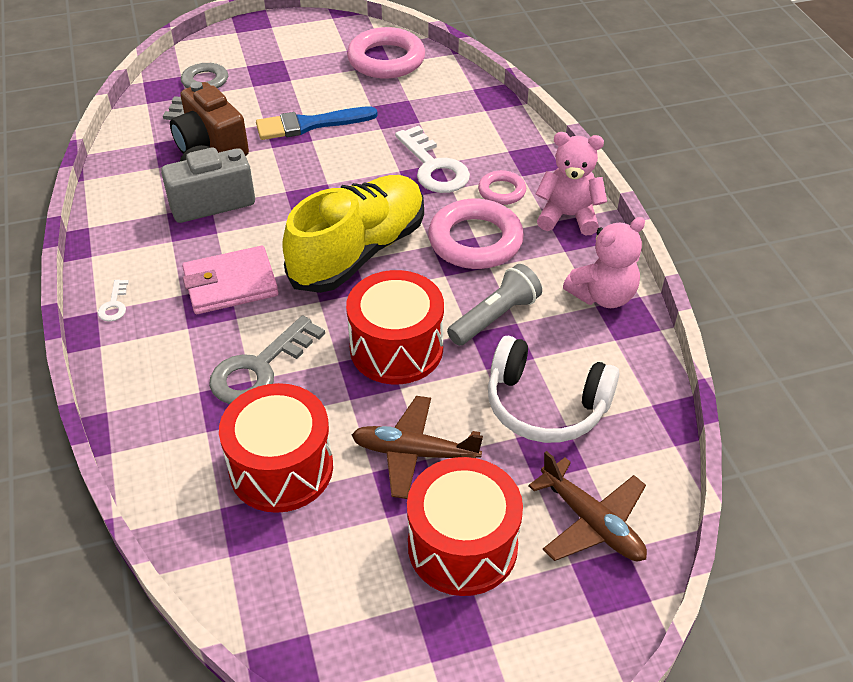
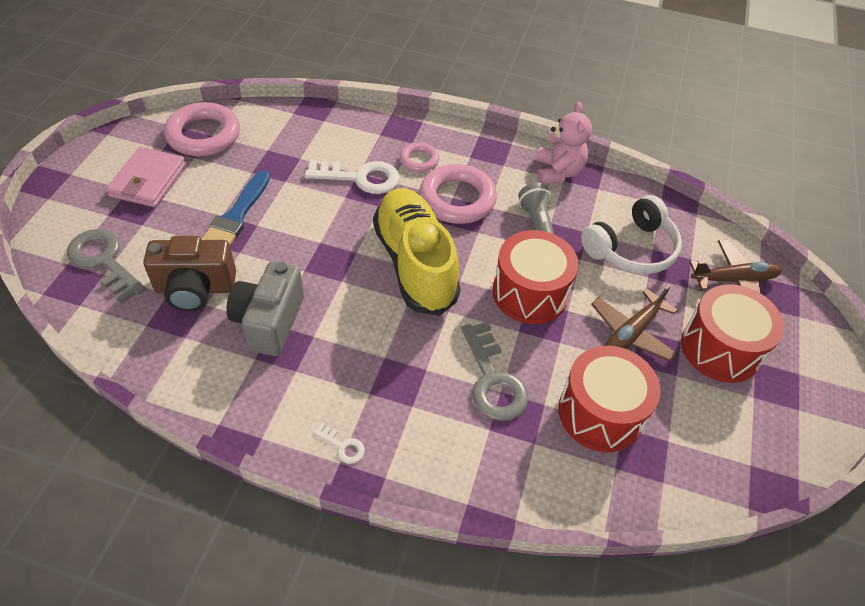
camera: 60 degrees left, 5 degrees up
(230, 284) = (385, 355): pink wallet -> pink wallet (148, 180)
(568, 216) = (473, 145): pink teddy bear -> none

